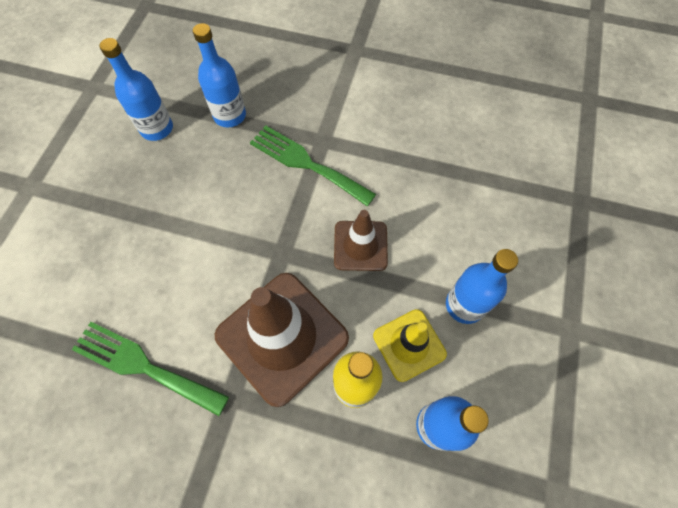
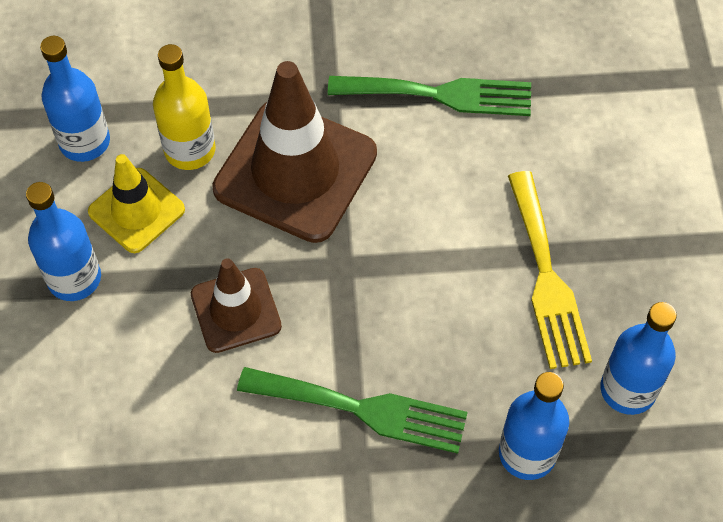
camera: 160 degrees right, 5 degrees down
(159, 202) = (546, 278): none -> yellow fork

